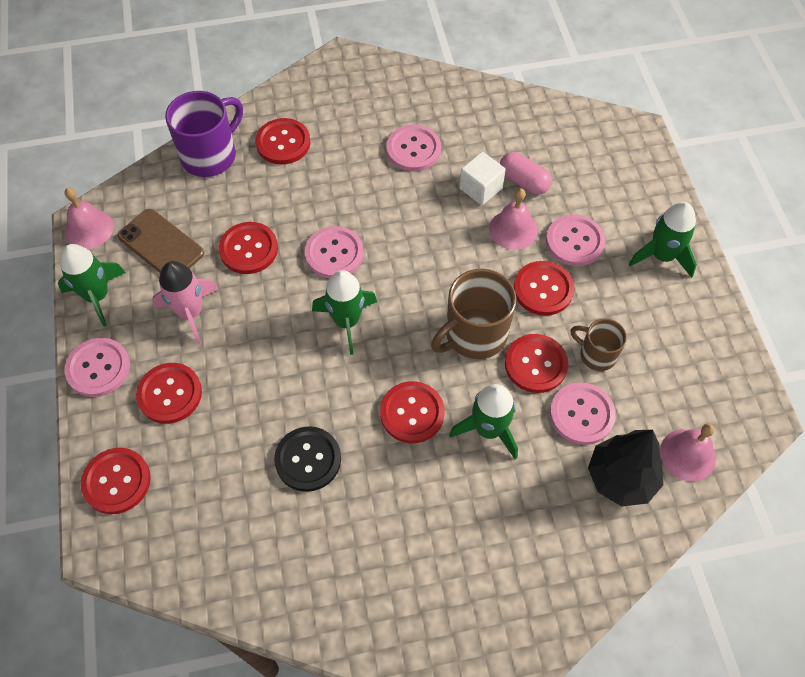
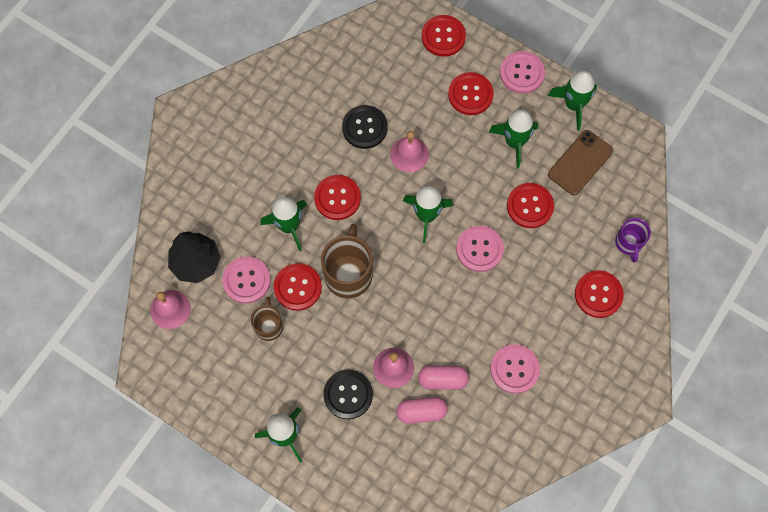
camera: 135 degrees right, 10 degrees up
(89, 229) = (631, 134): pink bell -> pink bell (409, 154)
(161, 245) = (580, 163): brown phone -> brown phone turned 45 degrees counterclockwise
(190, 312) = (514, 142): pink rocket -> green rocket
(210, 155) = (629, 243): purple mug -> purple mug, size x0.59
(480, 188) = (442, 379): white cube -> pink capsule
(543, 289) = (336, 341): red button -> none
(574, 241) = (348, 394): pink button -> black button
(596, 354) = (269, 326): brown mug -> brown mug turned 75 degrees counterclockwise

